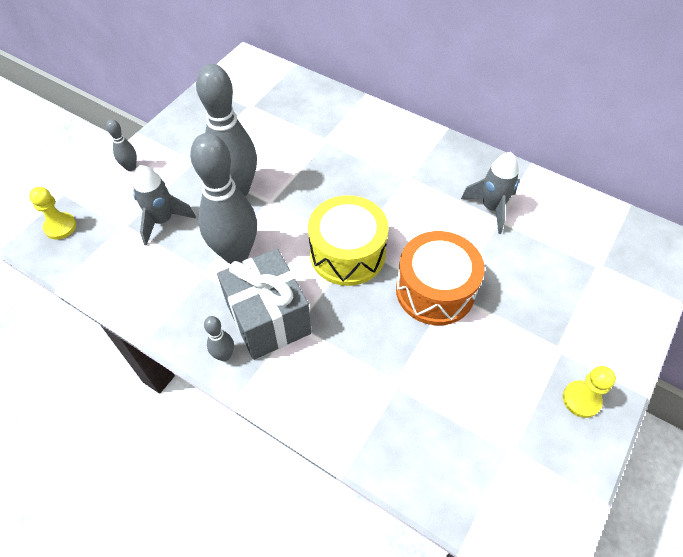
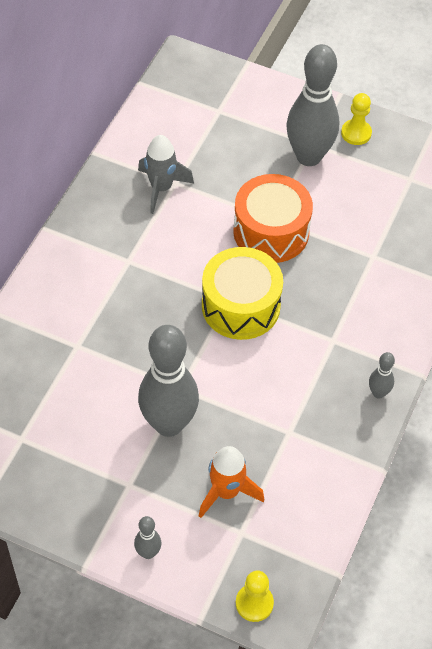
camera: 100 degrees left, 0 degrees up
(163, 220) = (226, 492): grey rocket -> orange rocket
(236, 254) = (259, 407): grey bowling pin -> grey bowling pin (308, 156)
(268, 319) = (331, 363): grey gift -> none

